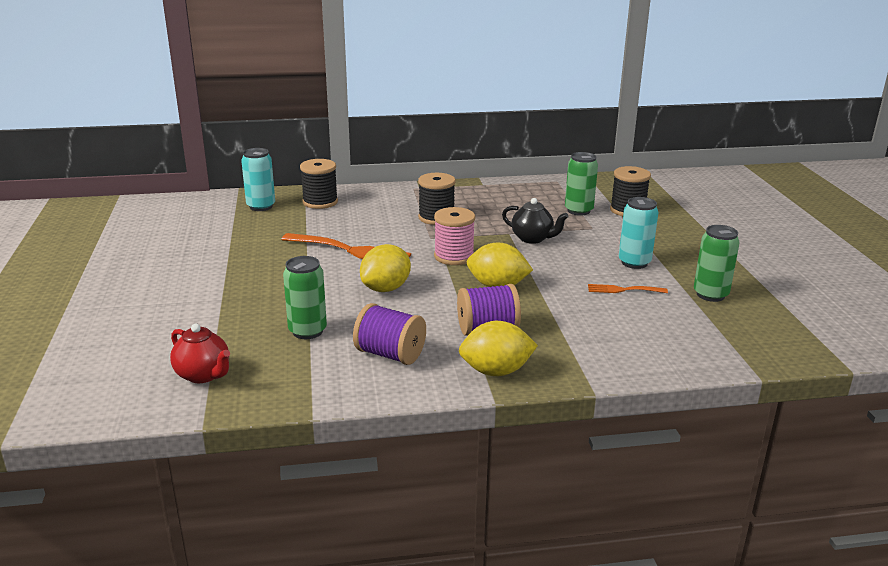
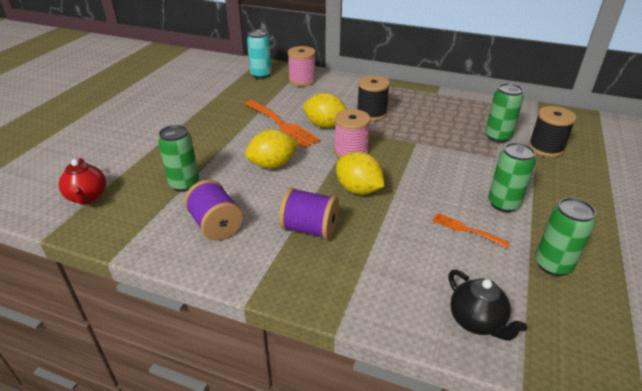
camera: 30 degrees right, 10 degrees up
(320, 202) = (302, 80): black spool -> pink spool
(496, 371) = (276, 273): yellow lemon -> yellow lemon (325, 125)
(532, 238) = (431, 153): black teapot -> black teapot (476, 321)
(634, 262) = (503, 204): turquoise can -> green can

